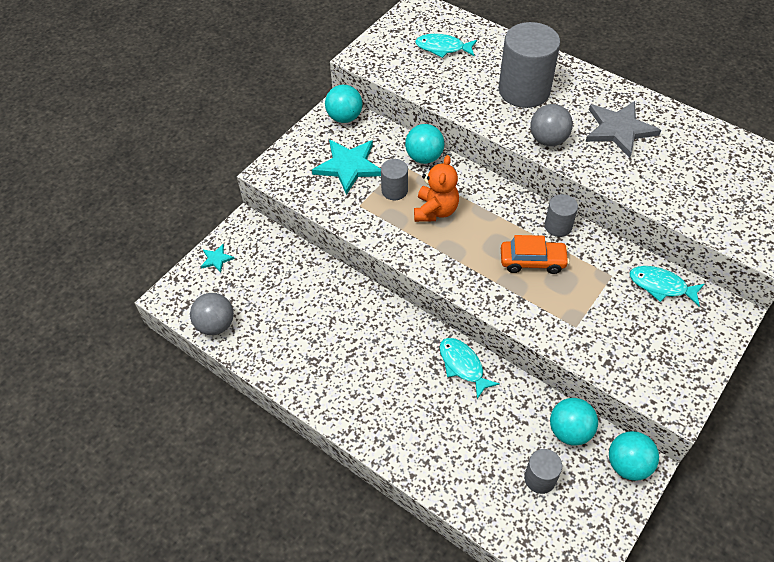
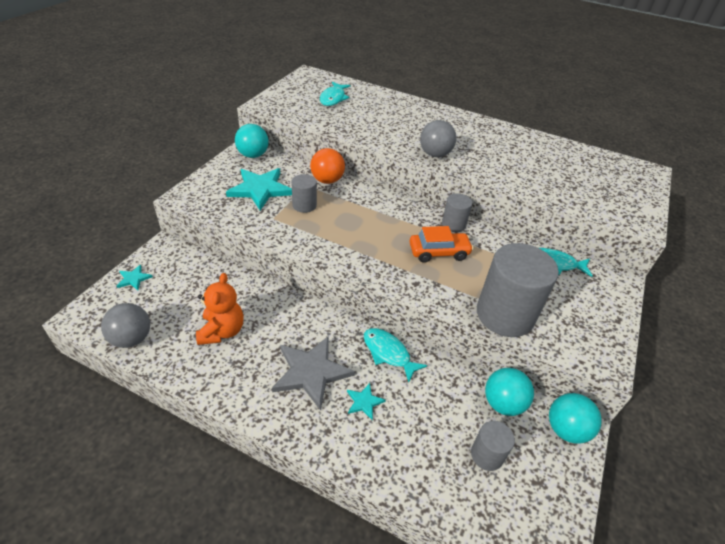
camera: 15 degrees left, 10 degrees down
(424, 157) = (327, 180): turquoise ball -> orange ball
(430, 413) = (364, 402): none -> turquoise star
(435, 211) = (344, 218): orange teddy bear -> orange teddy bear (222, 331)
(443, 48) = (333, 98): turquoise fish -> turquoise fish turned 75 degrees counterclockwise
(524, 90) = (406, 123): grey cylinder -> grey cylinder (505, 314)
(619, 130) = (490, 146): grey star -> grey star (311, 372)

